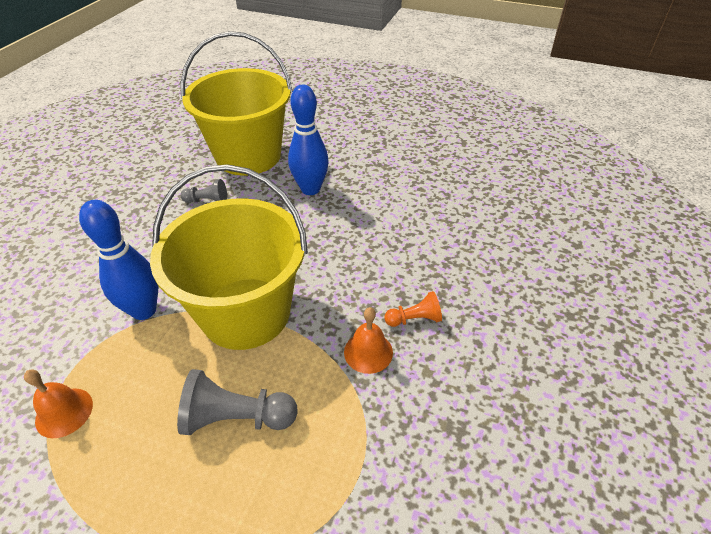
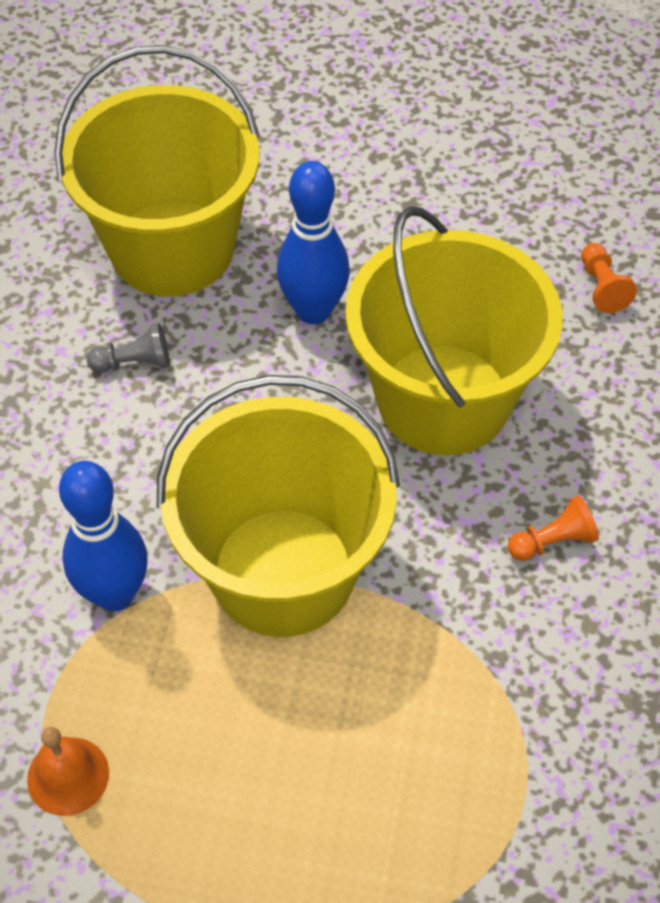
camera: 10 degrees left, 10 degrees up
(236, 417) = (329, 740): grey pawn -> none
(368, 237) = (443, 399): none -> yellow bucket
(368, 352) = (494, 608): orange bell -> none
(471, 196) = (602, 287): none -> orange pawn

